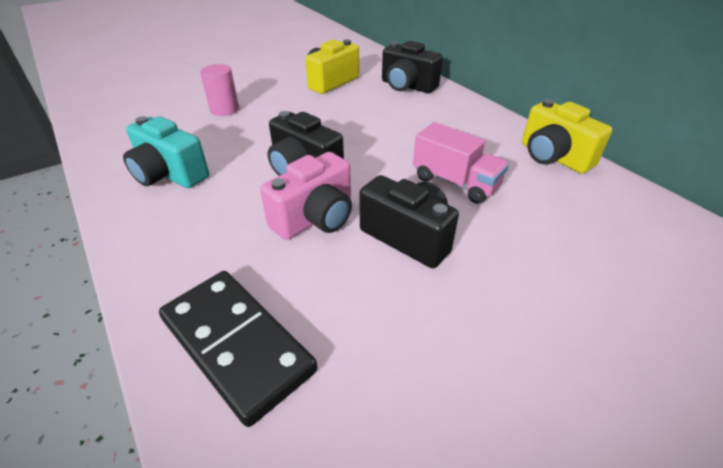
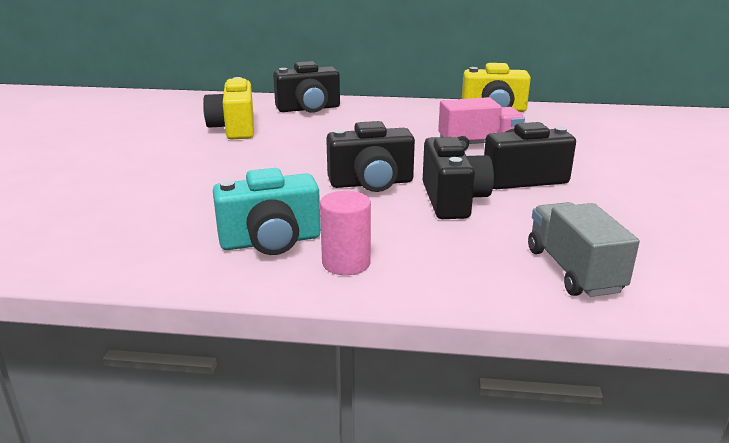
camera: 50 degrees left, 15 degrees down
(224, 109) = (184, 184): pink cylinder -> pink cylinder (346, 263)
(237, 344) = (573, 270): black domino -> grey truck
(315, 218) = (453, 200): pink camera -> black camera

